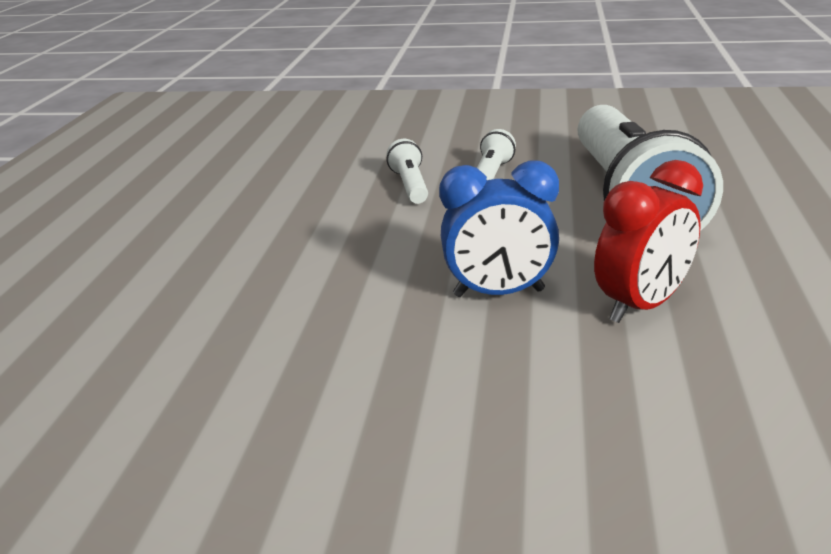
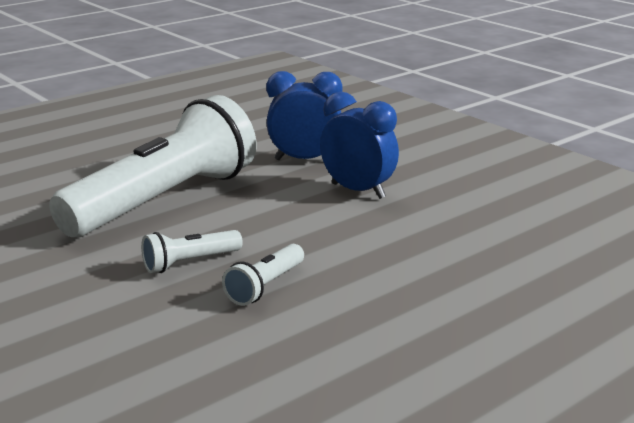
camera: 140 degrees left, 5 degrees down
(641, 306) = (304, 160): red clock -> blue clock

